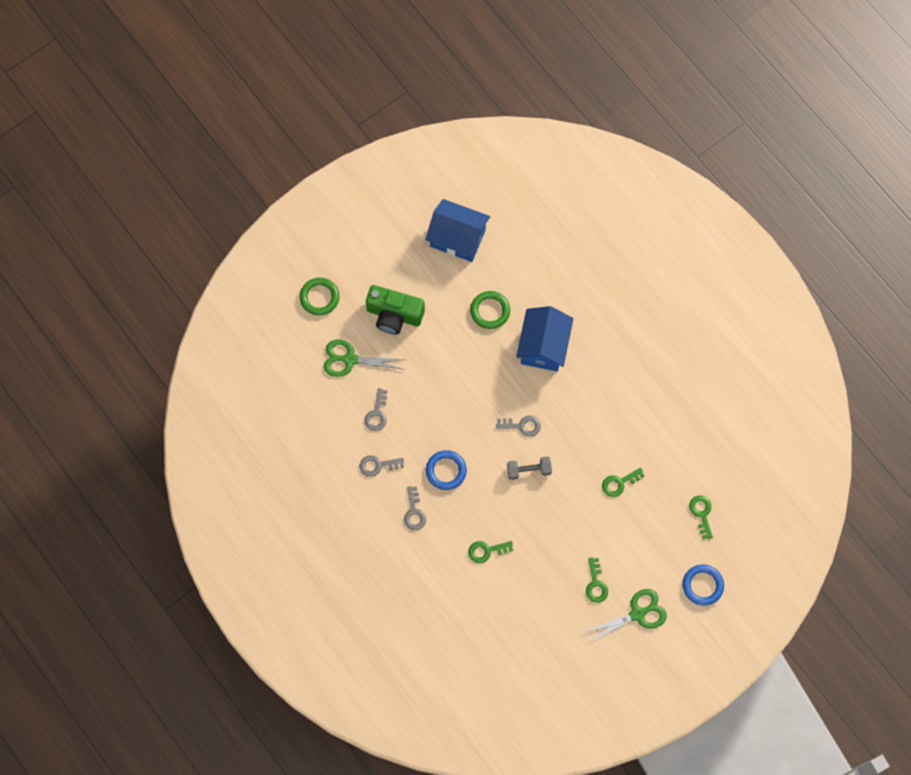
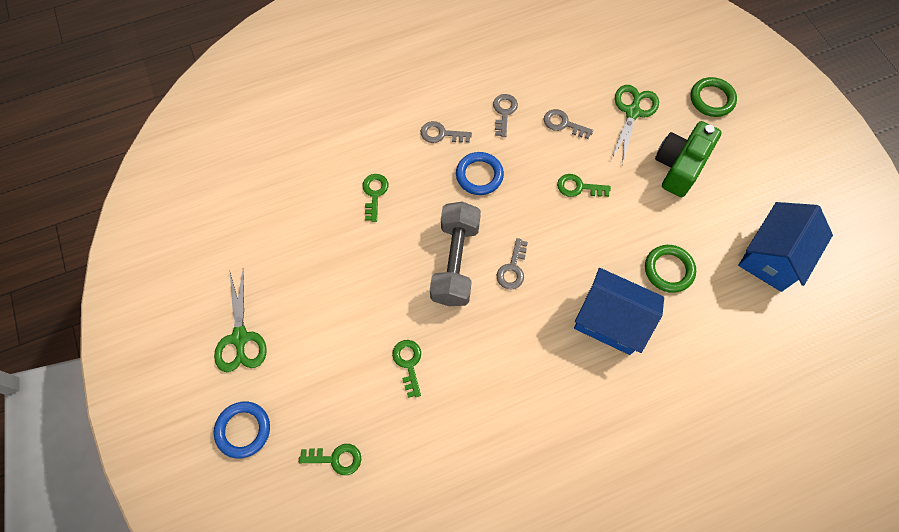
camera: 105 degrees right, 5 degrees down
(529, 470) = (455, 262): grey dumbbell -> grey dumbbell, size x1.81
(596, 584) = (294, 300): green key -> green key (578, 187)

